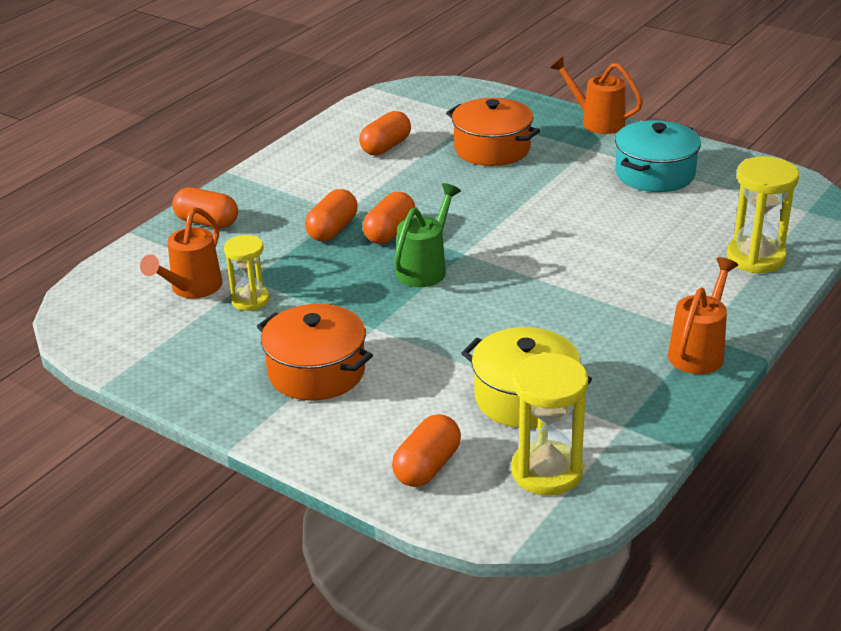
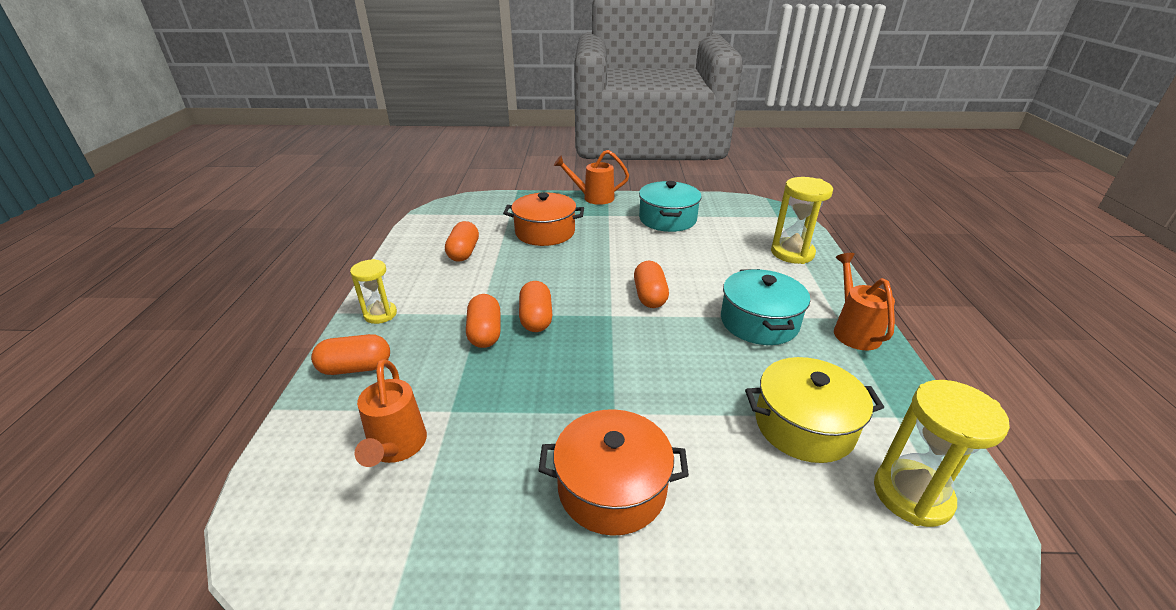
camera: 35 degrees left, 0 degrees up
(250, 300) = (471, 434): yellow hourglass -> yellow hourglass (380, 314)
(425, 269) = (597, 339): green watering can -> none
(427, 467) = (825, 549): orange capsule -> orange capsule (649, 296)
(606, 309) = (759, 322): none -> turquoise pot

